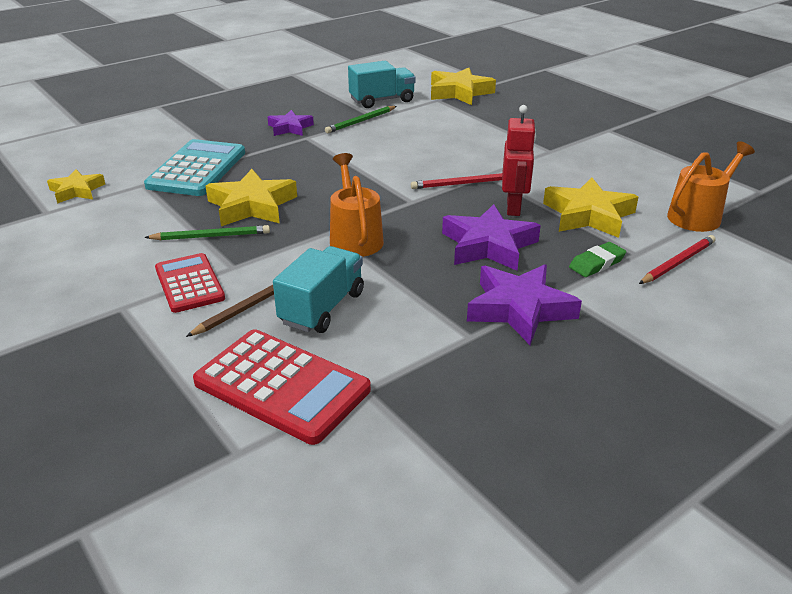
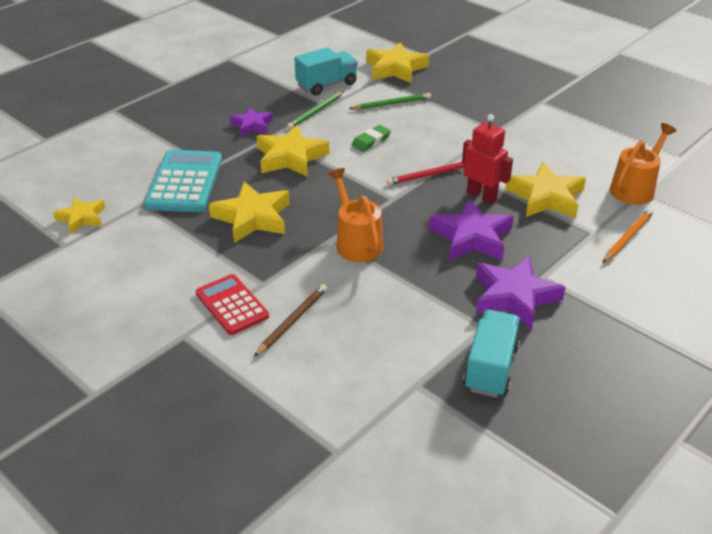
camera: 10 degrees left, 5 degrees up
(211, 236) = (230, 254): green pencil -> green pencil (392, 104)
(281, 386) = (349, 391): red calculator -> none
(317, 157) = (290, 157): none -> yellow star
(322, 308) = (354, 315): turquoise truck -> turquoise truck (490, 368)
(514, 207) = (481, 196): red robot -> red robot turned 45 degrees counterclockwise
(596, 263) = (564, 245): green eraser -> green eraser (371, 141)
(677, 262) = (627, 237): red pencil -> orange pencil

